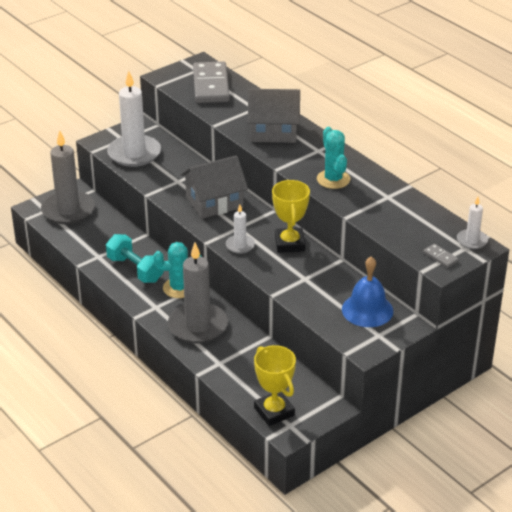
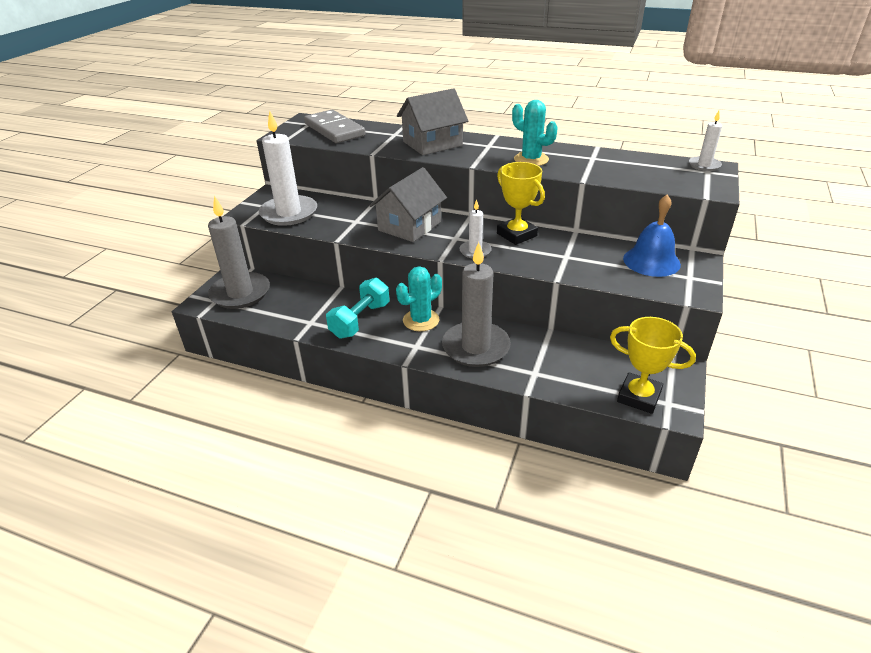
camera: 30 degrees left, 0 degrees up
(135, 269) = (360, 320): turquoise dumbbell -> turquoise dumbbell turned 75 degrees counterclockwise
(440, 257) = (702, 183): grey domino -> none

